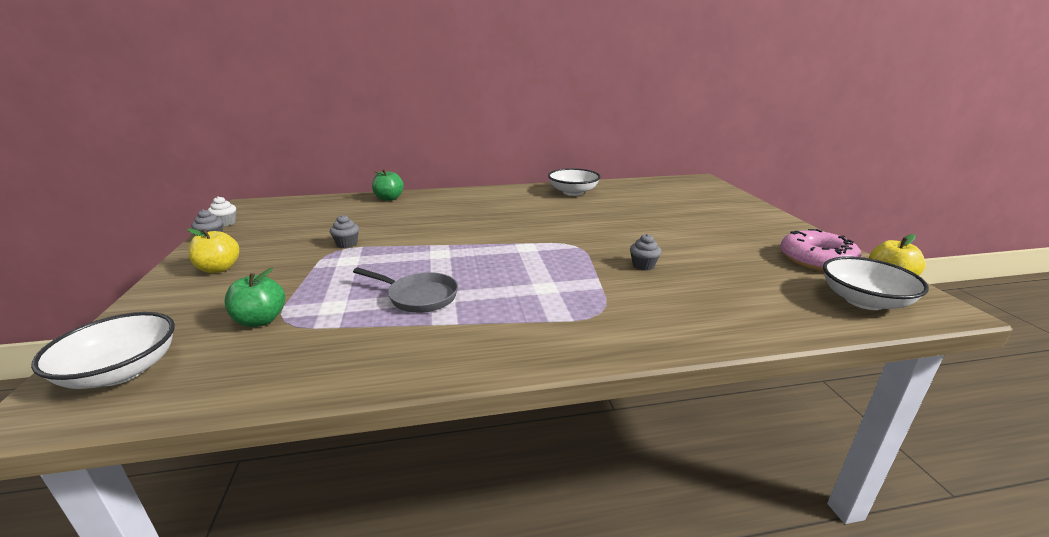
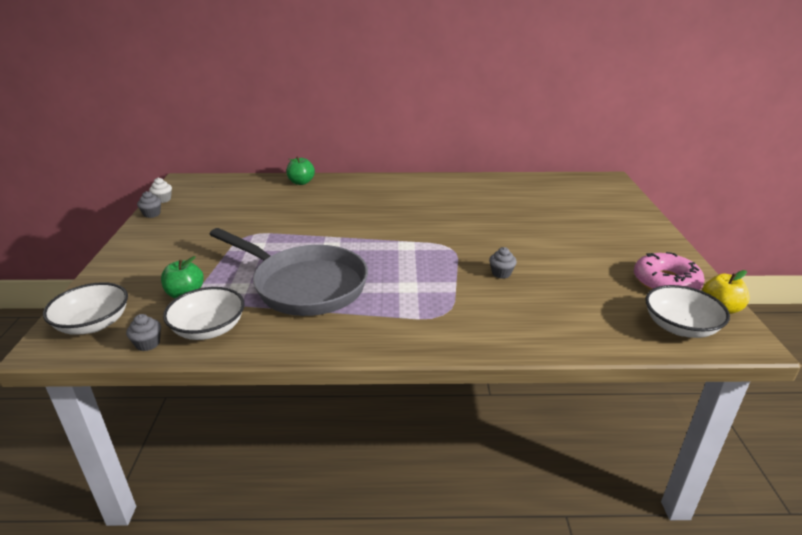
camera: 10 degrees right, 5 degrees up
(219, 269) = (157, 245): yellow apple -> none
(347, 244) = (257, 229): grey cupcake -> grey cupcake (148, 344)
(419, 297) = (304, 285): grey pan -> grey pan, size x2.04
(573, 192) = (473, 186): white bowl -> white bowl (209, 329)

